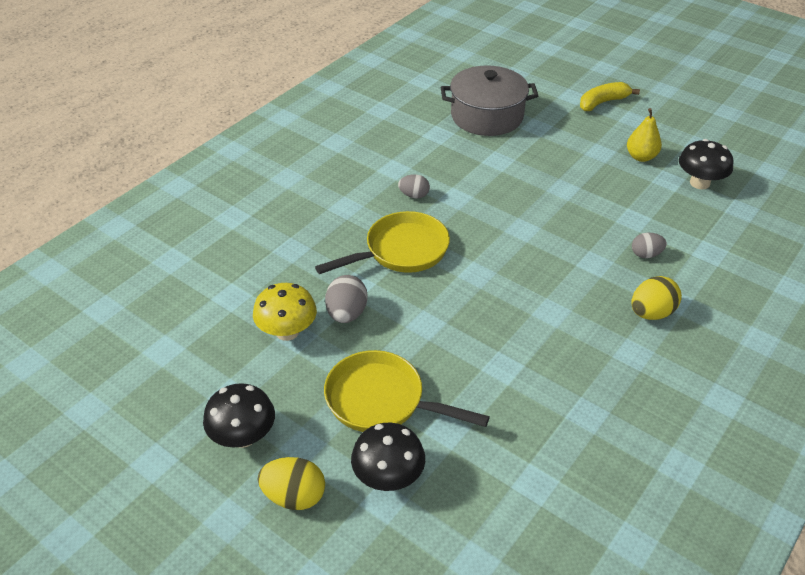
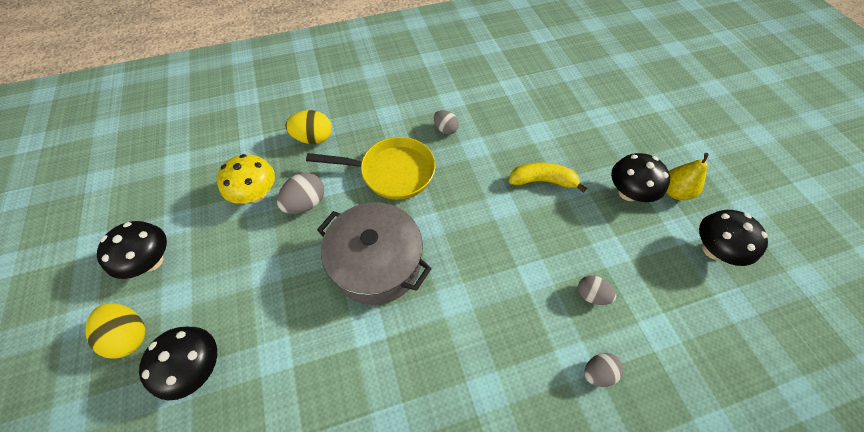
camera: 35 degrees right, 15 degrees up
(382, 401) = (257, 295): yellow pan -> none
(487, 116) = (566, 87): grey pot -> grey pot (377, 263)
(602, 102) = (683, 120): yellow banana -> yellow banana (542, 181)
(609, 173) = (628, 193): none -> black mushroom
(651, 313) = (542, 360): yellow egg -> yellow egg (313, 138)
(693, 298) = (597, 372): none -> grey egg

